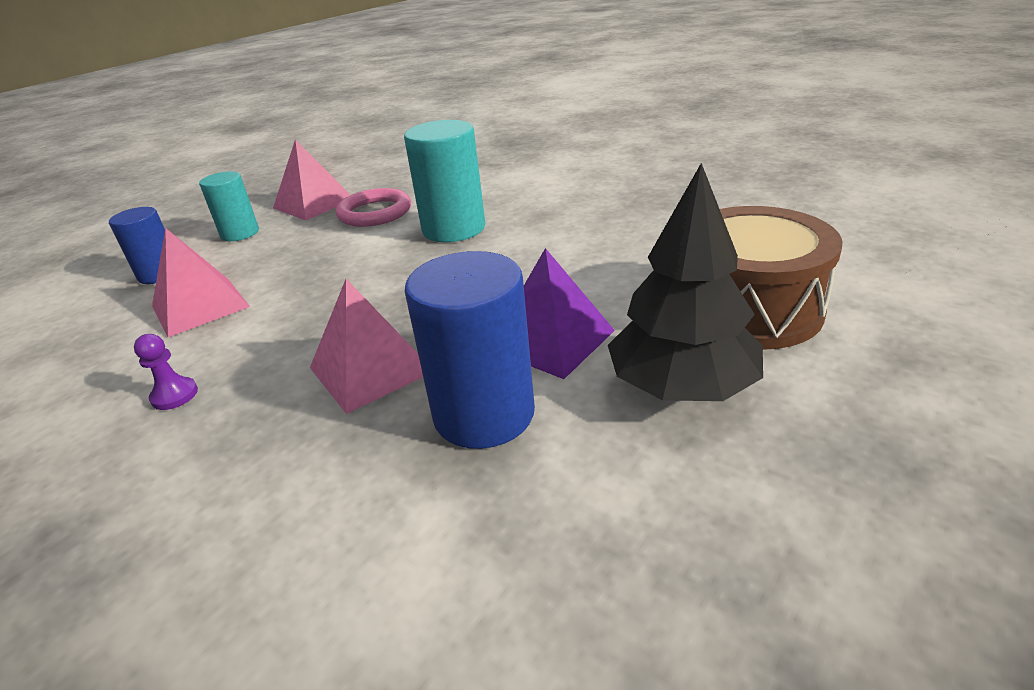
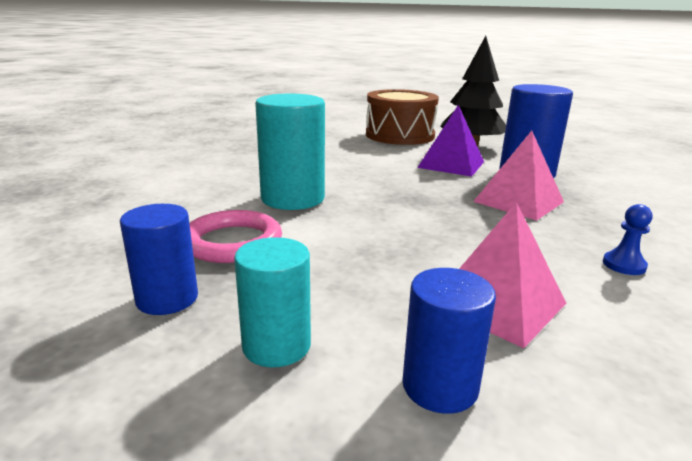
camera: 105 degrees left, 10 degrees down
(174, 395) = (624, 265): purple pawn -> blue pawn
(313, 203) = (167, 299): pink pyramid -> blue cylinder

